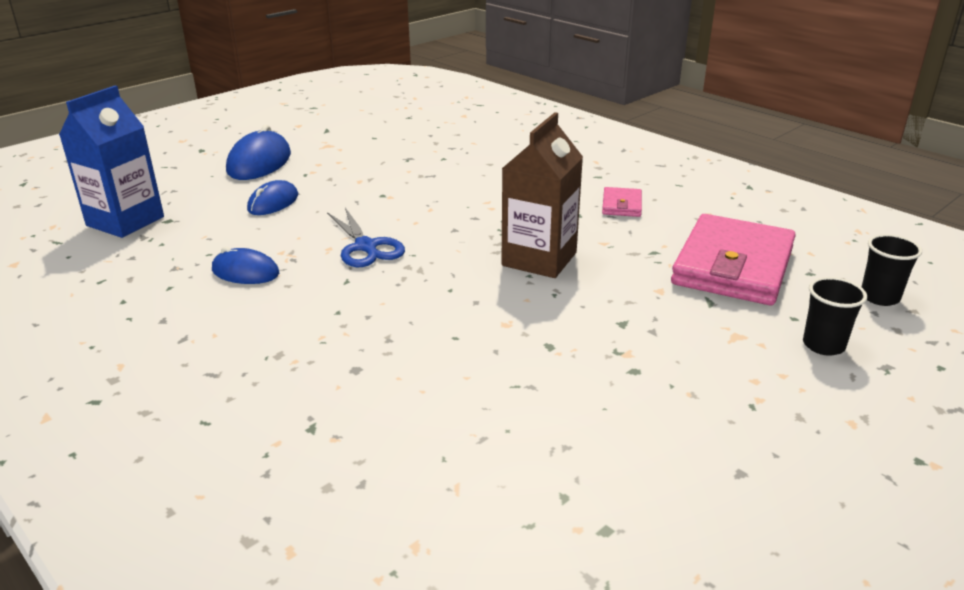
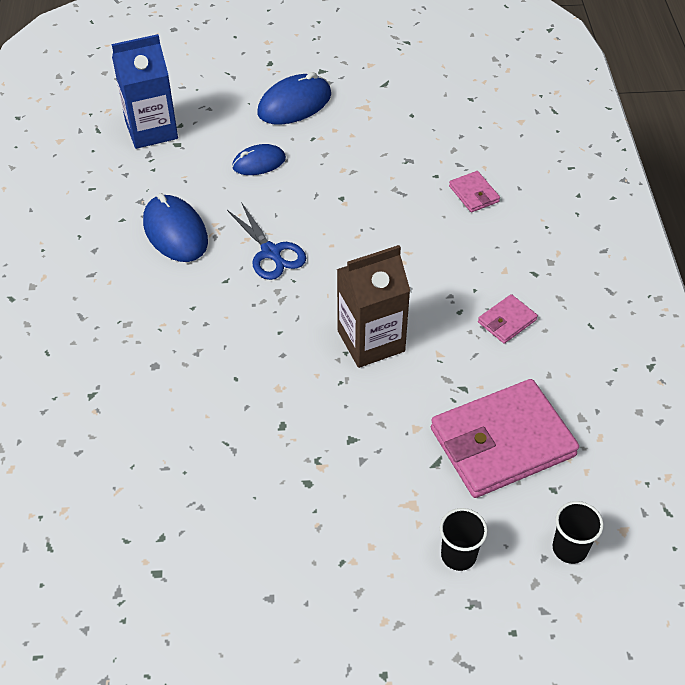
camera: 40 degrees right, 20 degrees up
(245, 272) = (175, 232): blue mouse -> blue mouse, size x1.58
(366, 247) = (271, 252): blue scissors -> blue scissors turned 45 degrees counterclockwise
(488, 156) = (474, 194): none -> pink wallet

